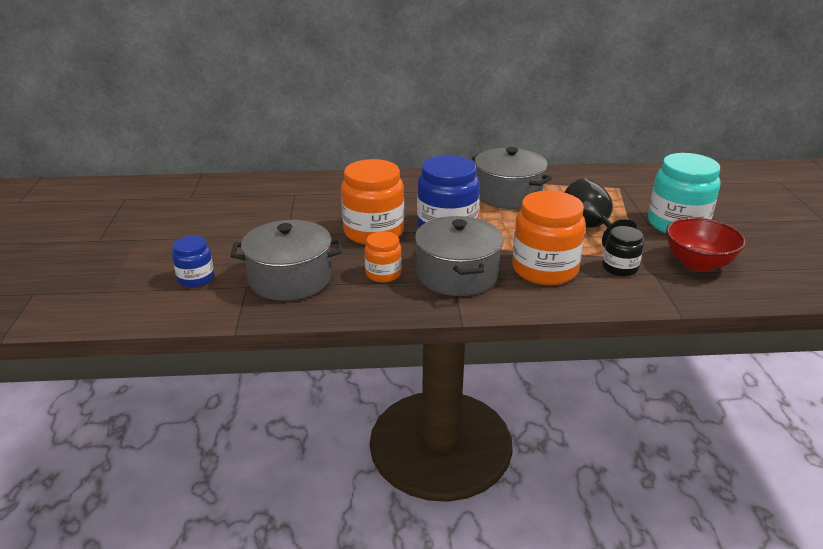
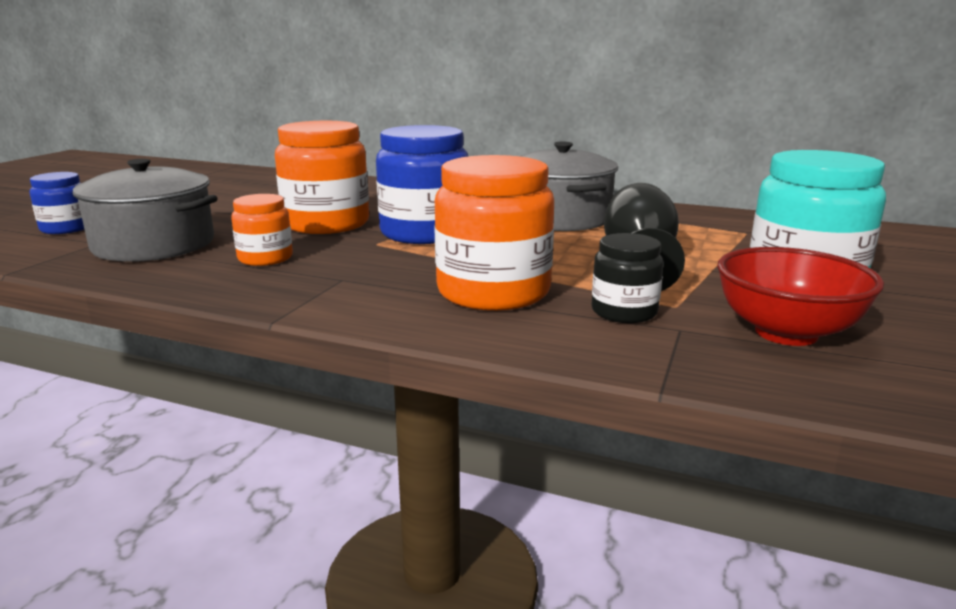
camera: 25 degrees right, 10 degrees down
(457, 275) = (356, 275): grey pot -> none

